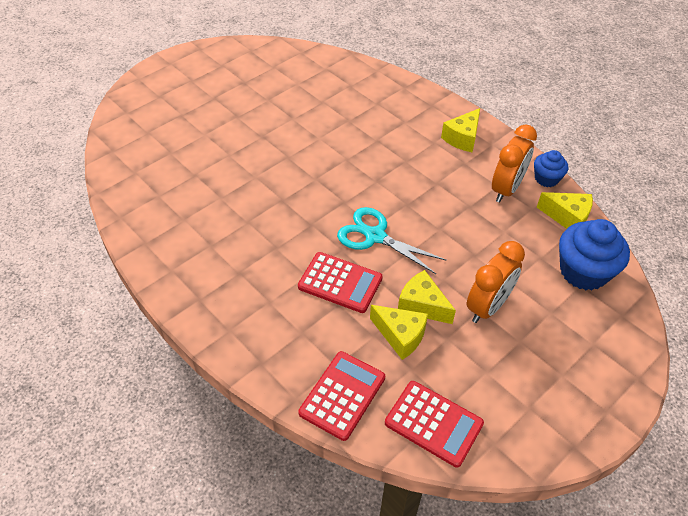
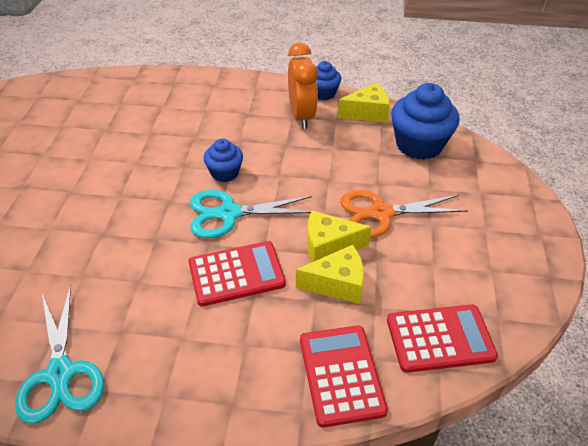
camera: 40 degrees left, 5 degrees down
(188, 276) = (60, 374): none -> turquoise scissors
(401, 203) = (224, 173): none -> blue cupcake
(462, 138) = (226, 95): yellow cheese -> none
(488, 307) = (381, 213): orange clock -> orange scissors

